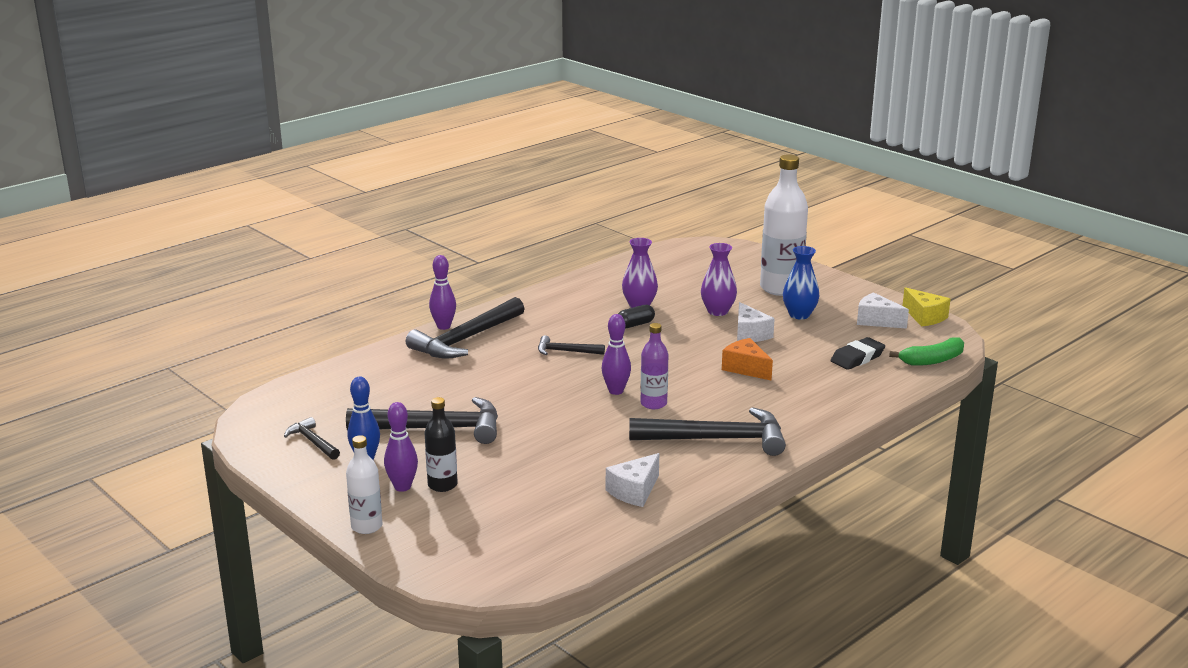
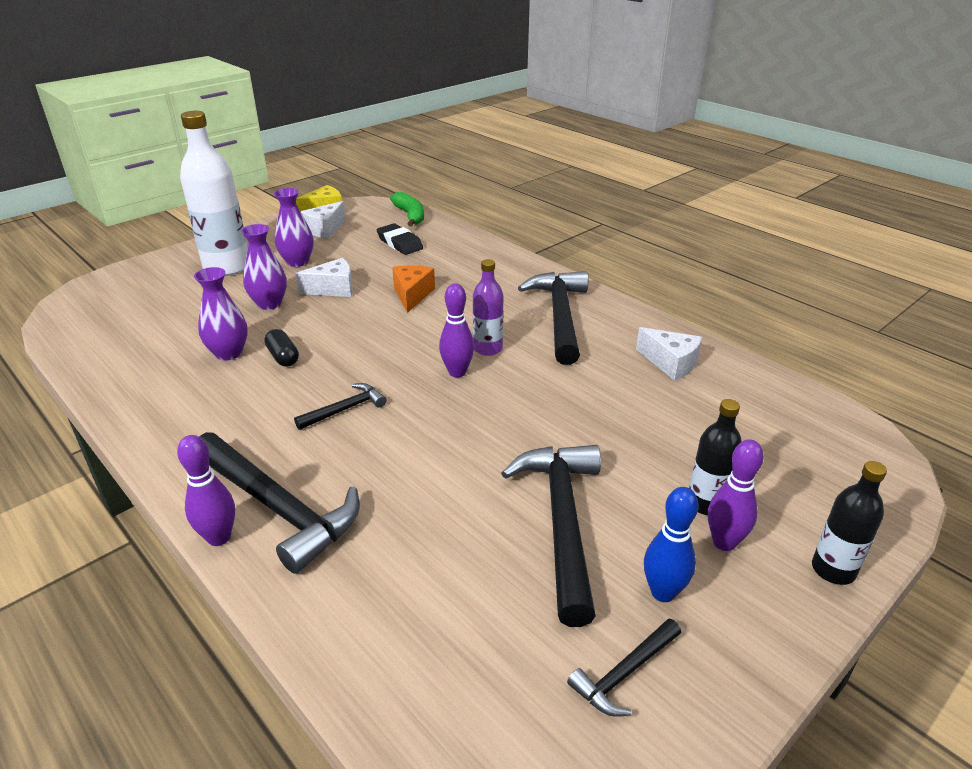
camera: 90 degrees left, 10 degrees up
(366, 526) = (833, 570): white bottle -> black bottle
(566, 351) = (345, 409): black hammer -> black hammer turned 135 degrees counterclockwise
(746, 368) = (412, 295): orange cheese -> orange cheese turned 135 degrees clockwise
(799, 315) = (297, 262): blue vase -> purple vase

